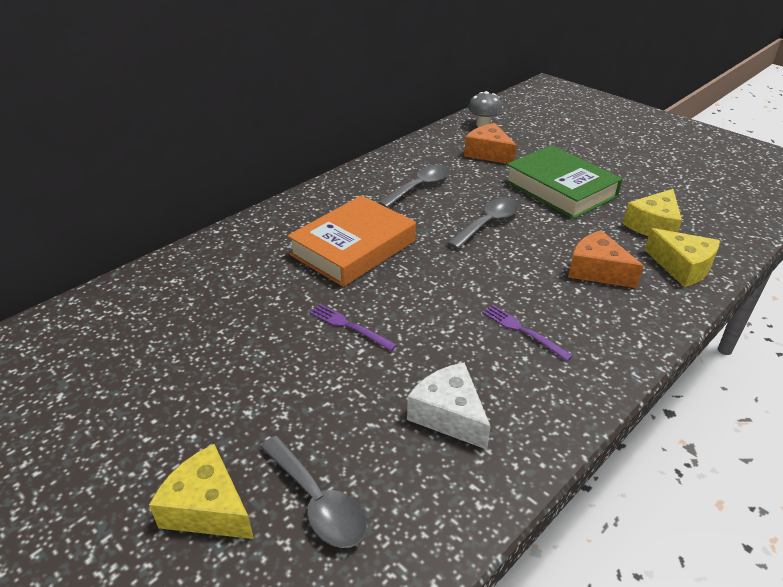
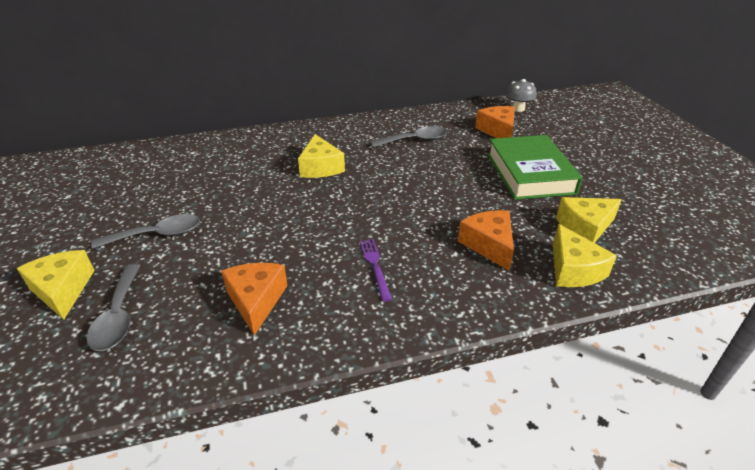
camera: 30 degrees right, 0 degrees up
(349, 326) = (260, 217): purple fork -> none
(353, 248) = (320, 167): orange book -> yellow cheese
(449, 415) = (256, 301): white cheese -> orange cheese
(488, 223) = (438, 181): grey spoon -> grey spoon (157, 235)

